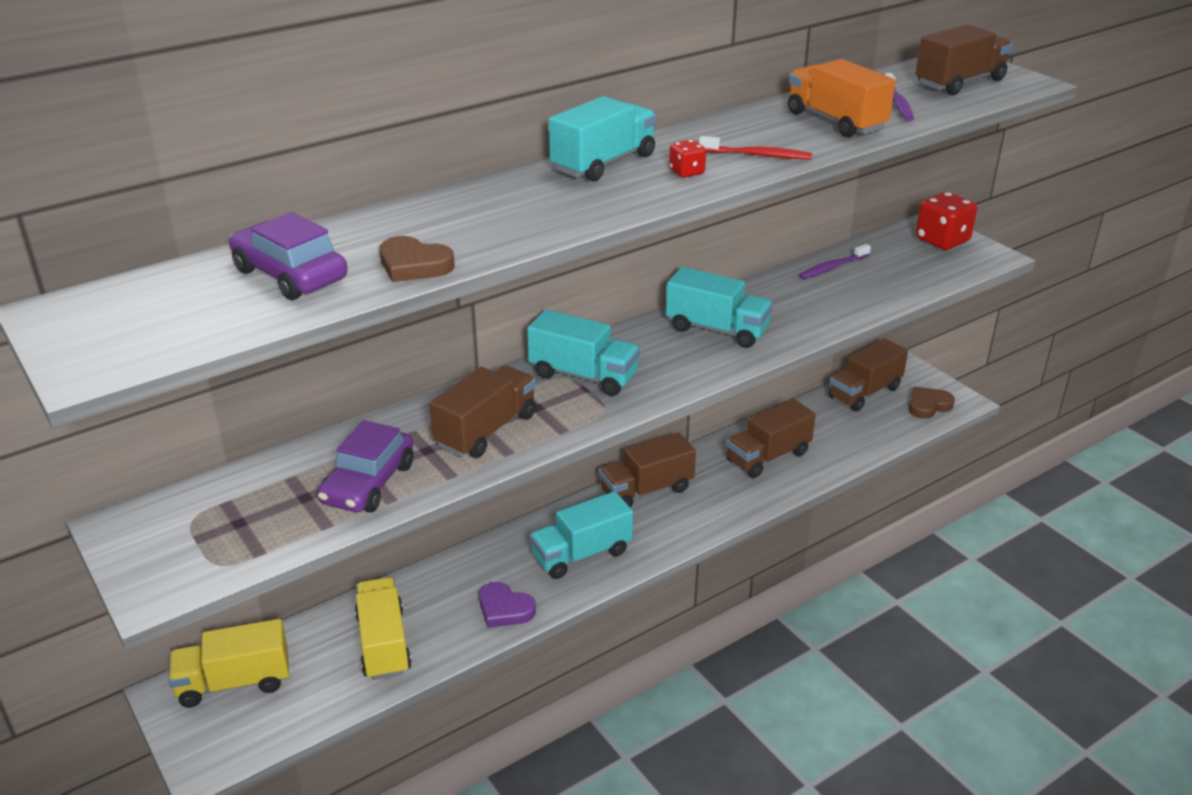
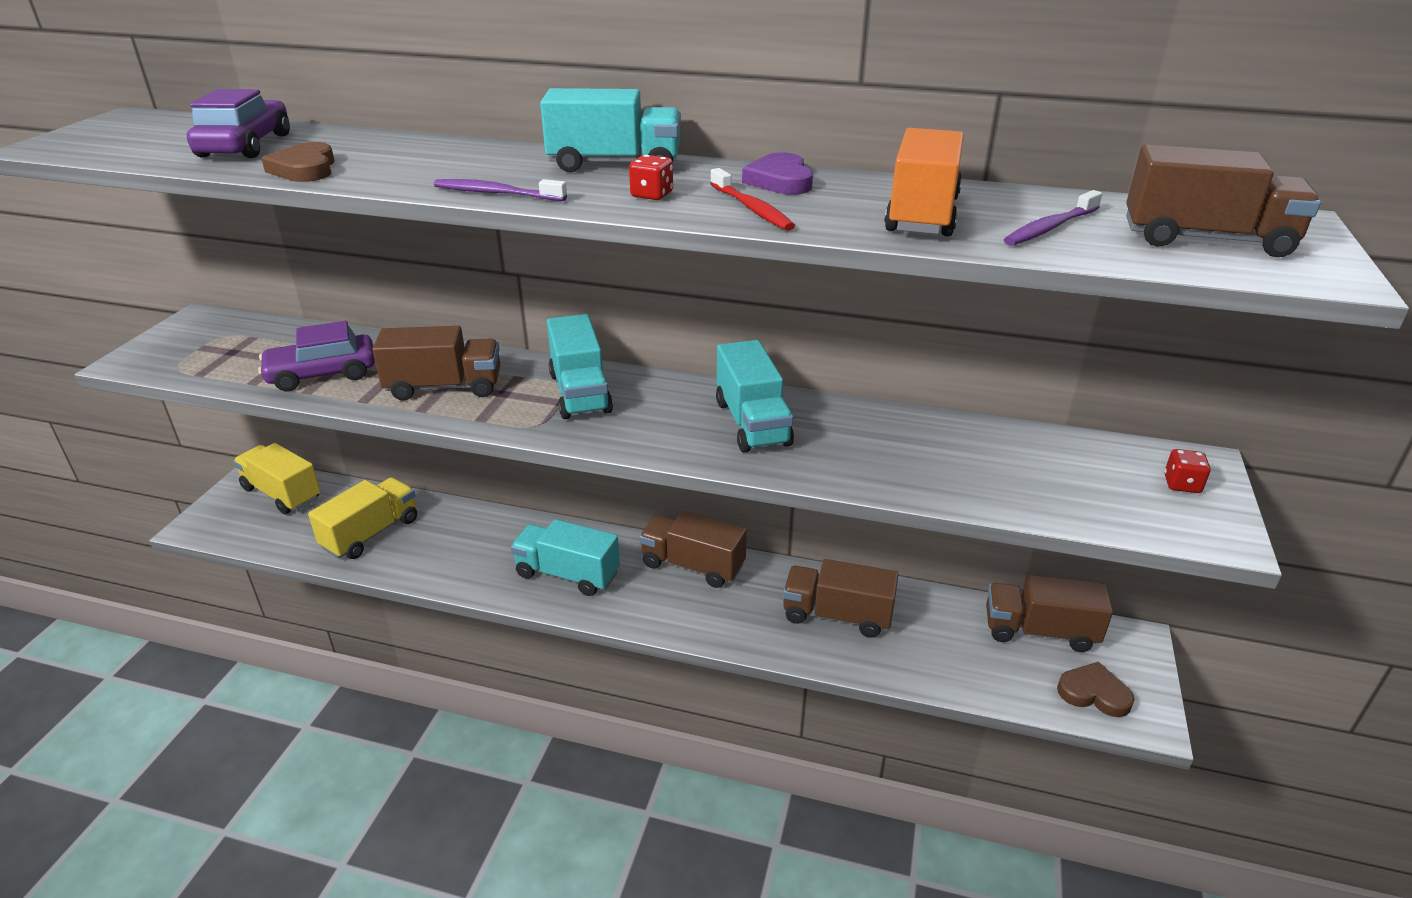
camera: 50 degrees right, 0 degrees up
(504, 609) = (461, 570): purple heart -> purple heart (780, 180)
(832, 267) = (983, 438): purple toothbrush -> purple toothbrush (496, 193)
(942, 240) = (1182, 484): red dice -> red dice, size x0.51

